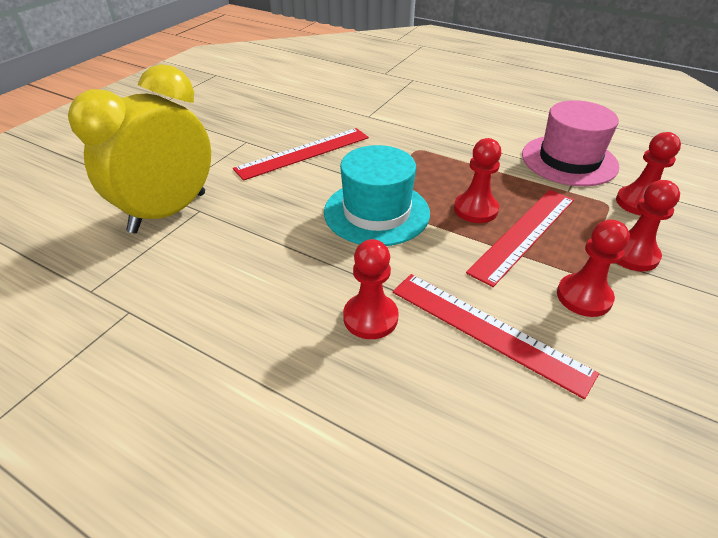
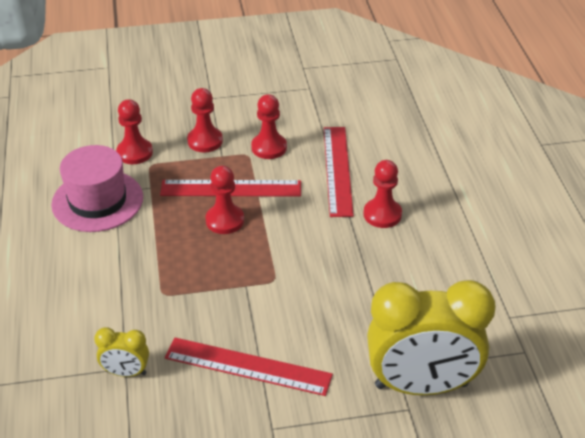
camera: 130 degrees left, 0 degrees up
(364, 114) = (126, 372): none -> yellow clock
(376, 212) = (284, 267): turquoise hat -> none

